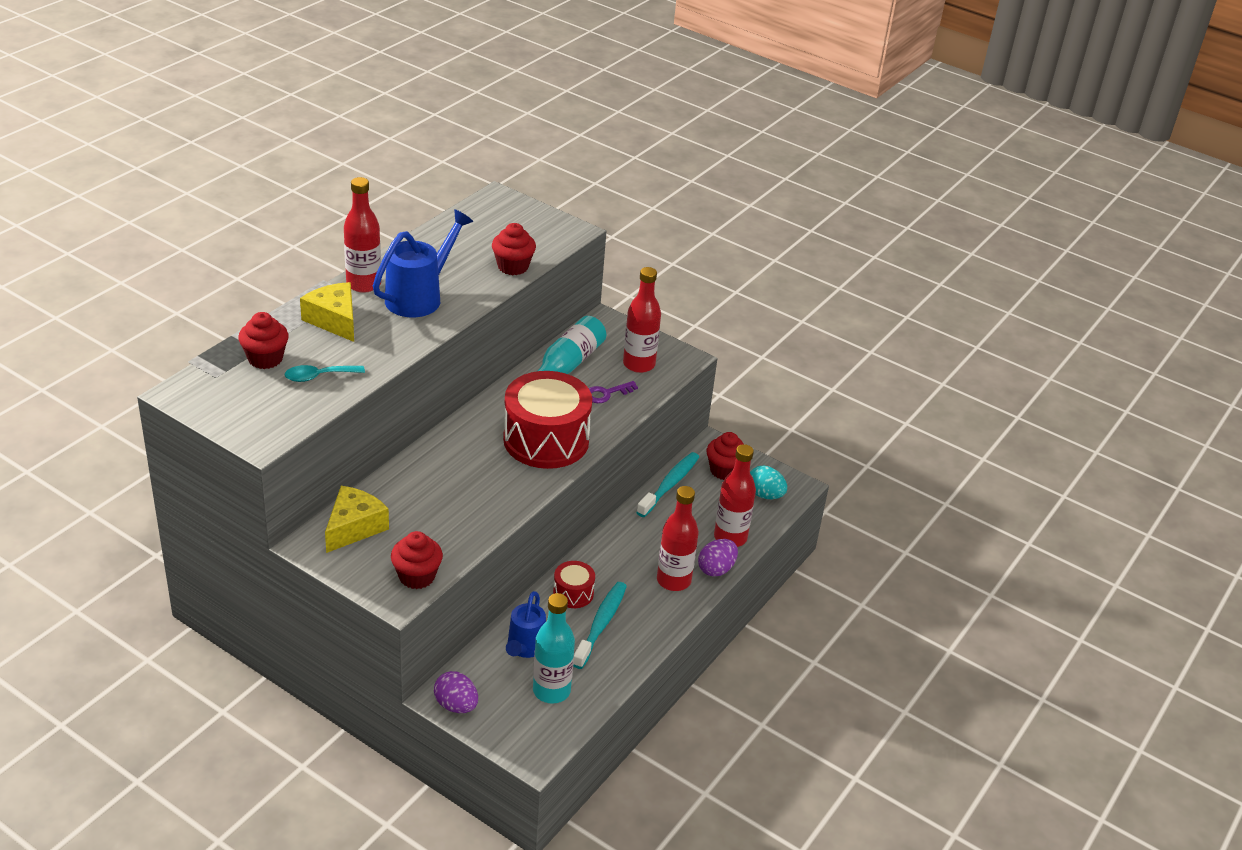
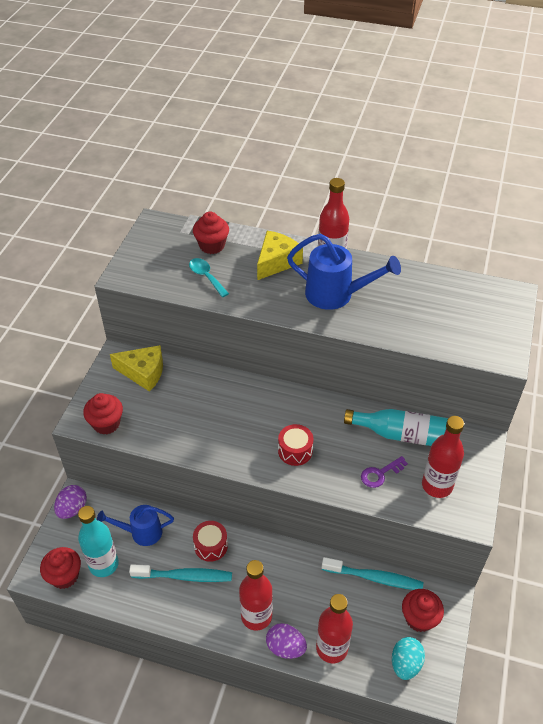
camera: 75 degrees right, 10 degrees up
(513, 267) = (418, 335): red cupcake -> red cupcake (64, 576)
(546, 440) = (295, 451): red drum -> red drum, size x0.47
(606, 393) = (380, 474): purple key -> purple key turned 75 degrees counterclockwise

